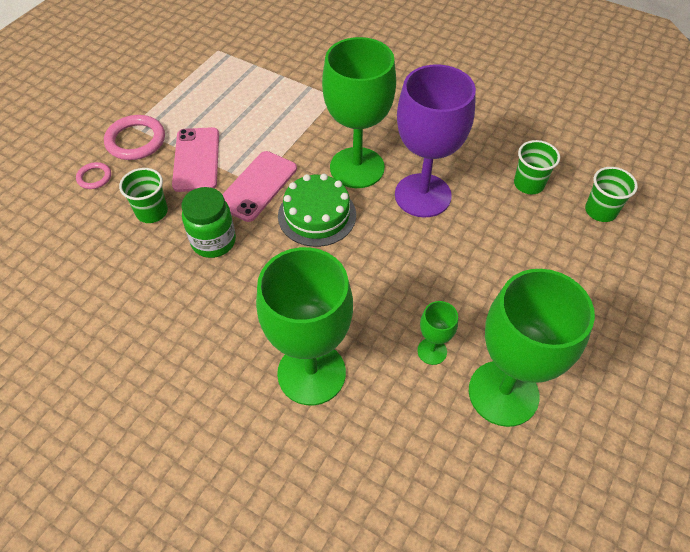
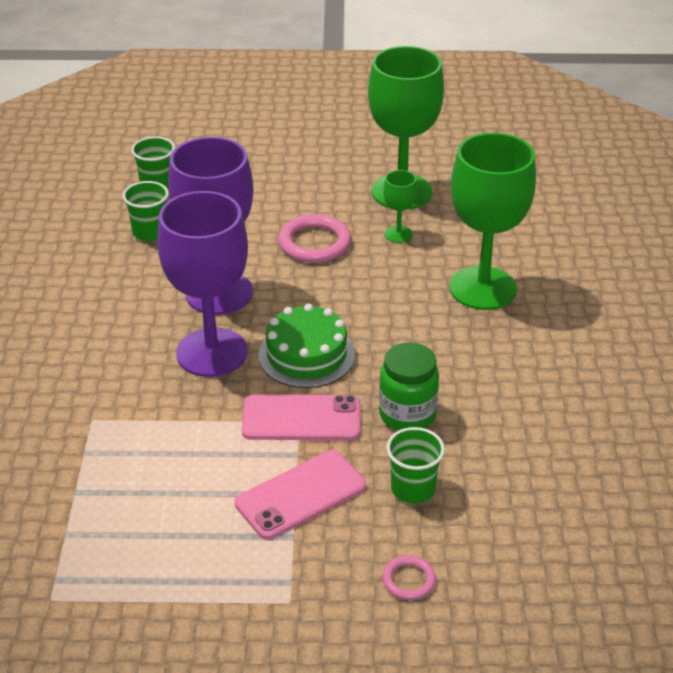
camera: 120 degrees left, 15 degrees down
(136, 141) = (314, 578): pink ring -> pink ring (314, 243)
(357, 168) = (212, 352): green goblet -> purple goblet

